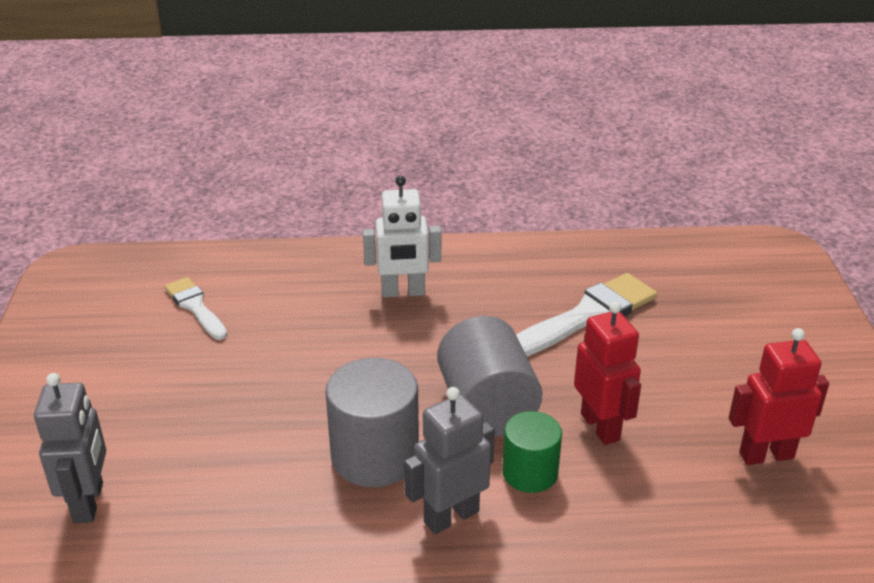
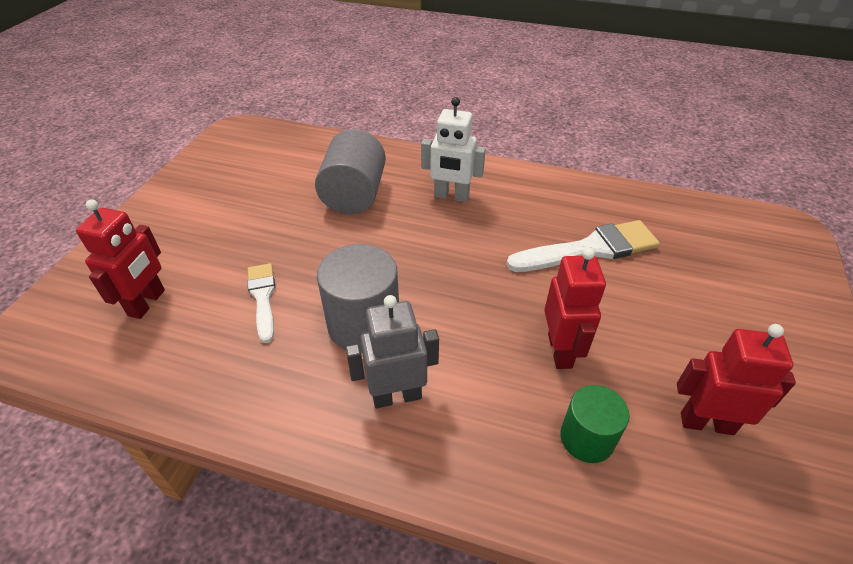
camera: 20 degrees right, 10 degrees up
(89, 502) = (147, 303): grey robot -> red robot
(195, 307) = (299, 174): white brush -> white brush (263, 297)
(487, 407) = (472, 306): grey cylinder -> grey cylinder (354, 195)
(530, 473) = (480, 375): green cylinder -> green cylinder (587, 438)

